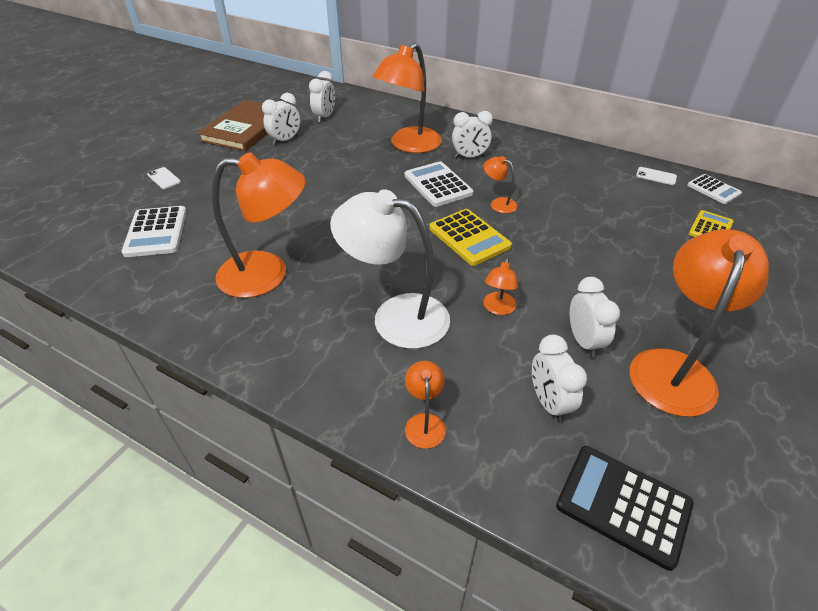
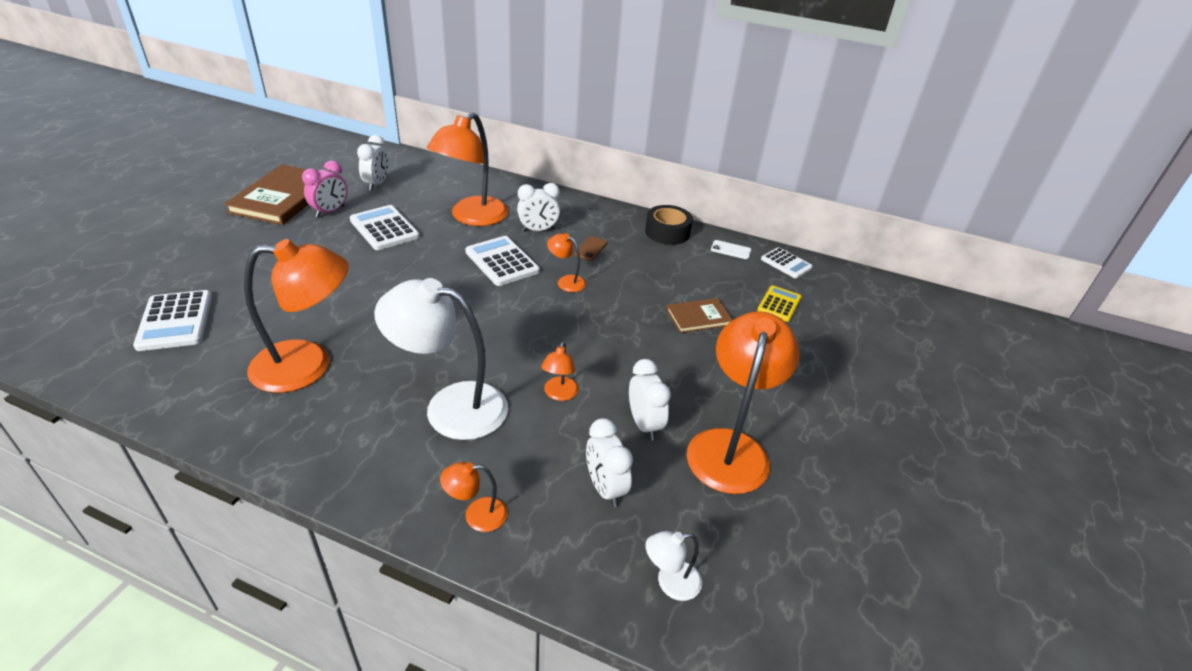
camera: 10 degrees left, 5 degrees down
(164, 178) = (183, 257): white phone -> none
(285, 140) = (330, 212): white clock -> pink clock
(332, 155) = (384, 228): none -> white calculator
(424, 422) = (476, 515): orange lamp -> orange lamp turned 90 degrees counterclockwise
(469, 237) = (533, 319): yellow calculator -> none
(519, 174) = (590, 248): none -> brown phone
(592, 159) = (667, 232): none -> black tape
(623, 505) = (670, 582): black calculator -> white lamp
(629, 239) = (698, 317): none -> brown book

